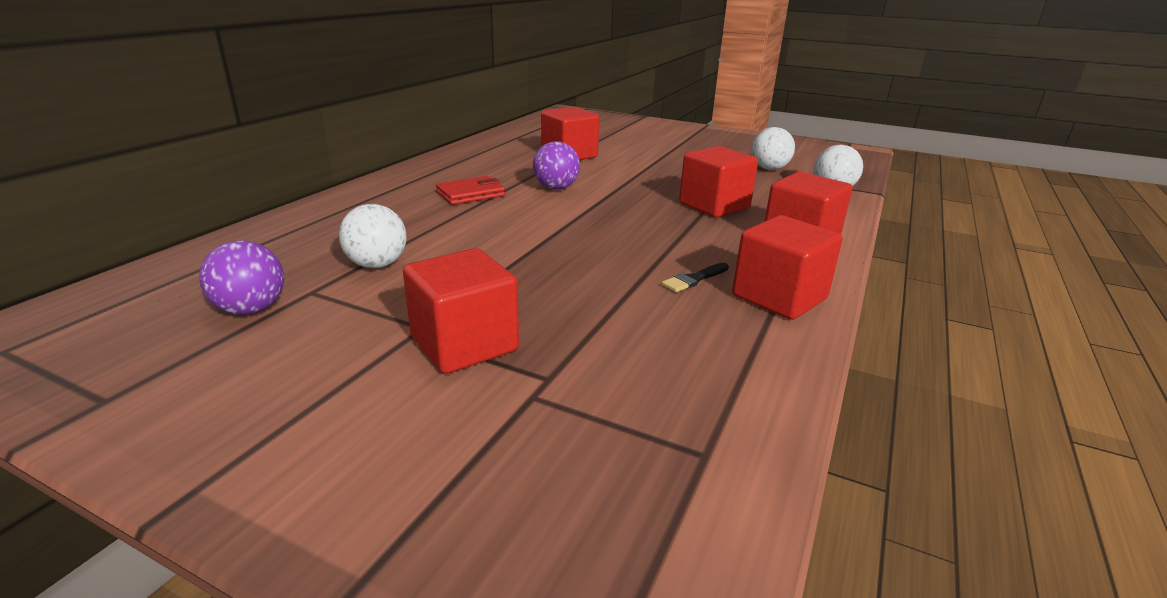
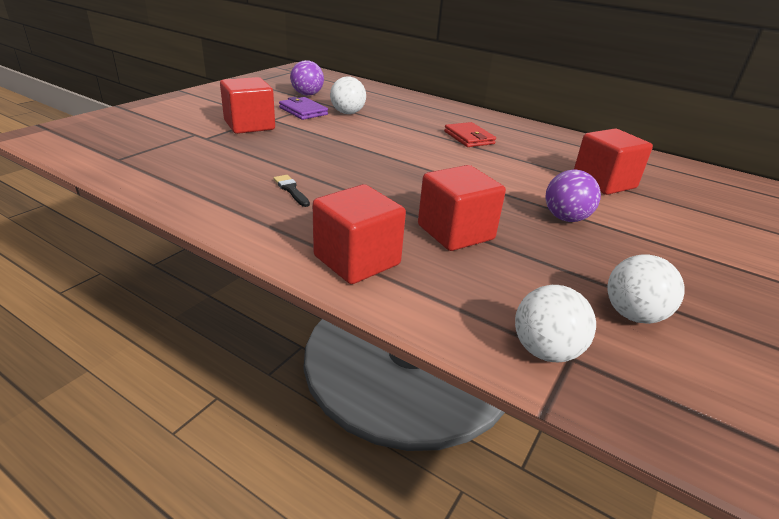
camera: 95 degrees right, 5 degrees up
(369, 302) = (303, 111): none -> purple wallet
(556, 188) = (492, 166): purple ball -> purple ball (565, 218)
(779, 297) = (245, 215): red cube -> none

